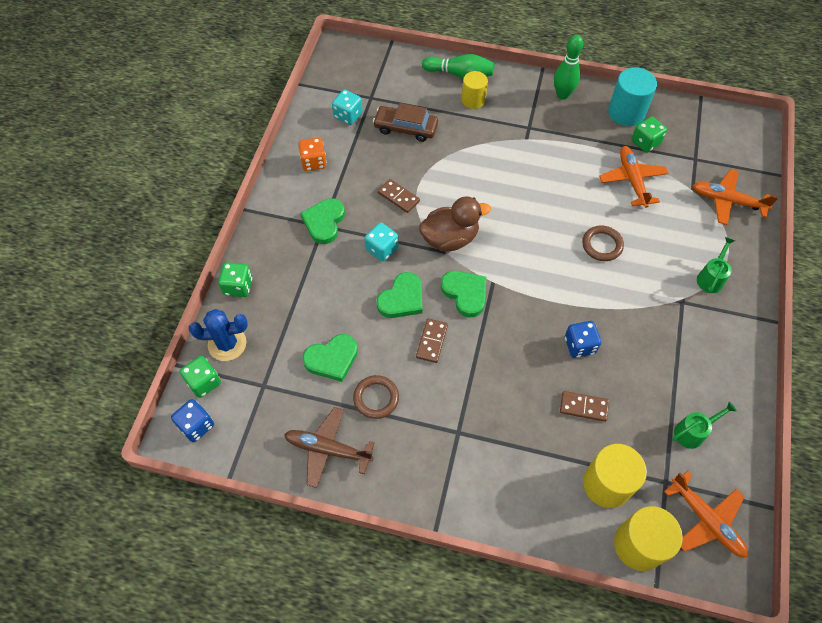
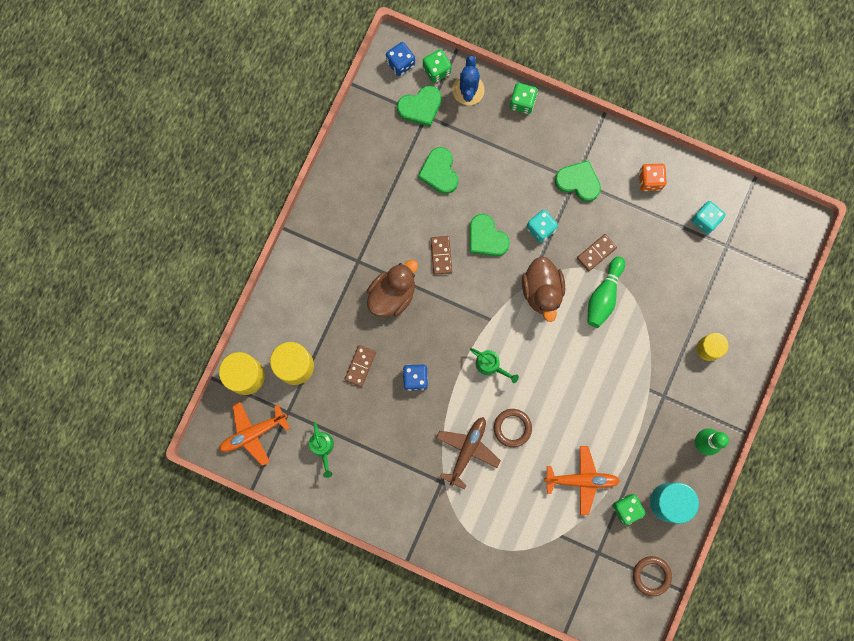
camera: 100 degrees right, 20 degrees up
(328, 449) = (362, 160): brown plane -> brown plane (467, 451)
(376, 398) = (398, 202): brown ring -> brown ring (651, 576)
(405, 128) = (680, 274): brown car -> none
(431, 341) = (441, 255): brown domino -> brown domino turned 60 degrees clockwise
(460, 74) = (746, 342): green bowling pin -> green bowling pin (603, 296)
(465, 293) = (482, 293): green heart -> green heart (420, 107)
(489, 386) = (392, 294): none -> brown duck
(711, 277) = (461, 517): green watering can -> green watering can (491, 365)
(727, 201) = (542, 565): orange plane -> none

